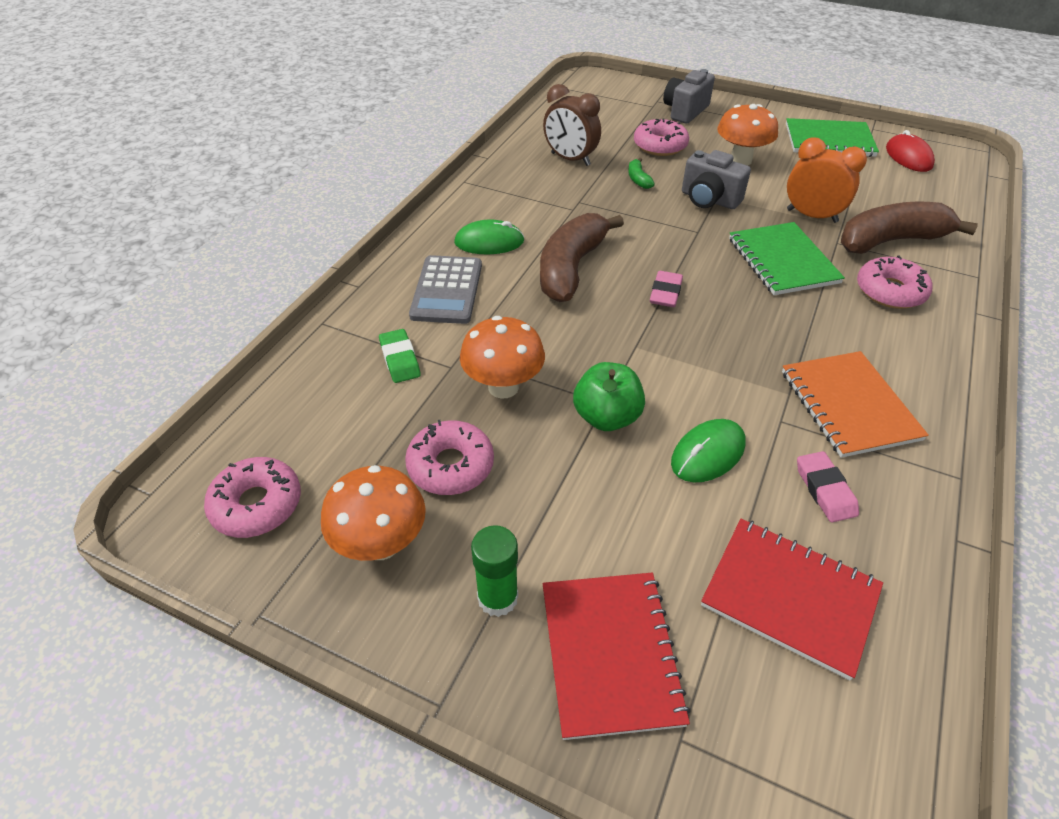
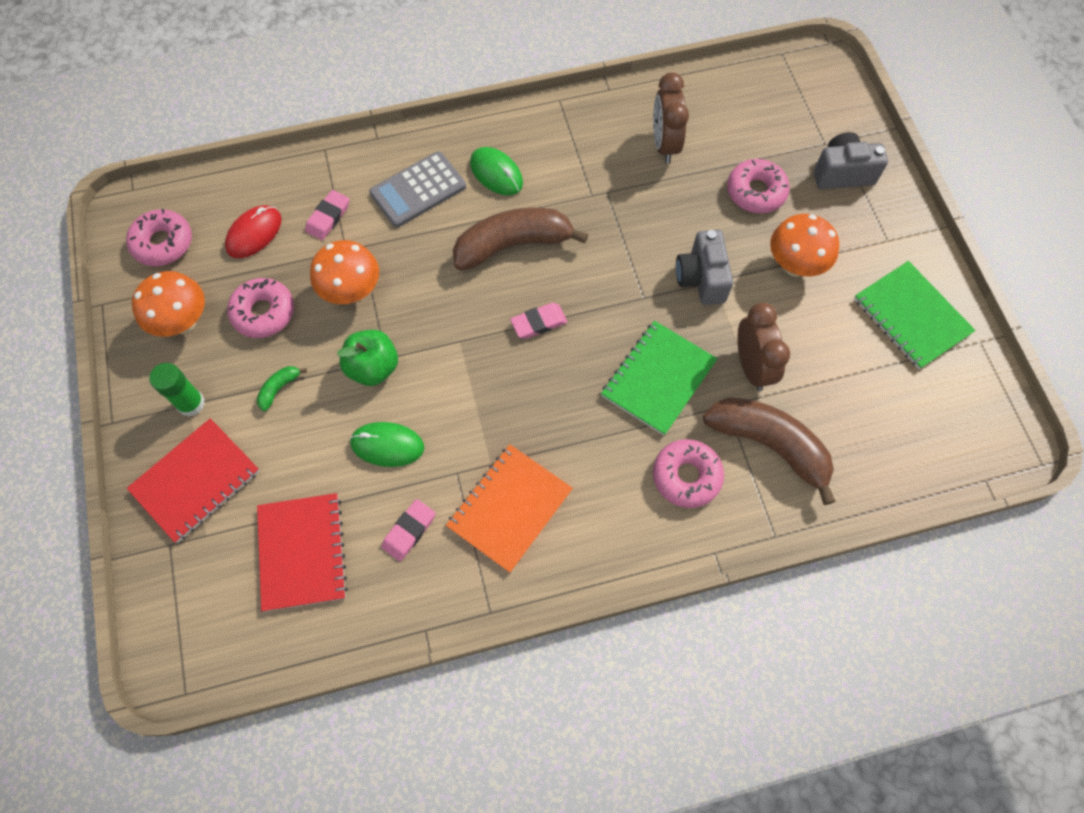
camera: 50 degrees right, 20 degrees up
(400, 359) = (328, 217): green eraser -> pink eraser
(638, 179) = (682, 210): green banana -> green banana (279, 388)
(812, 216) = (752, 367): orange clock -> brown clock
(908, 157) = (949, 397): red mouse -> red mouse (254, 233)

